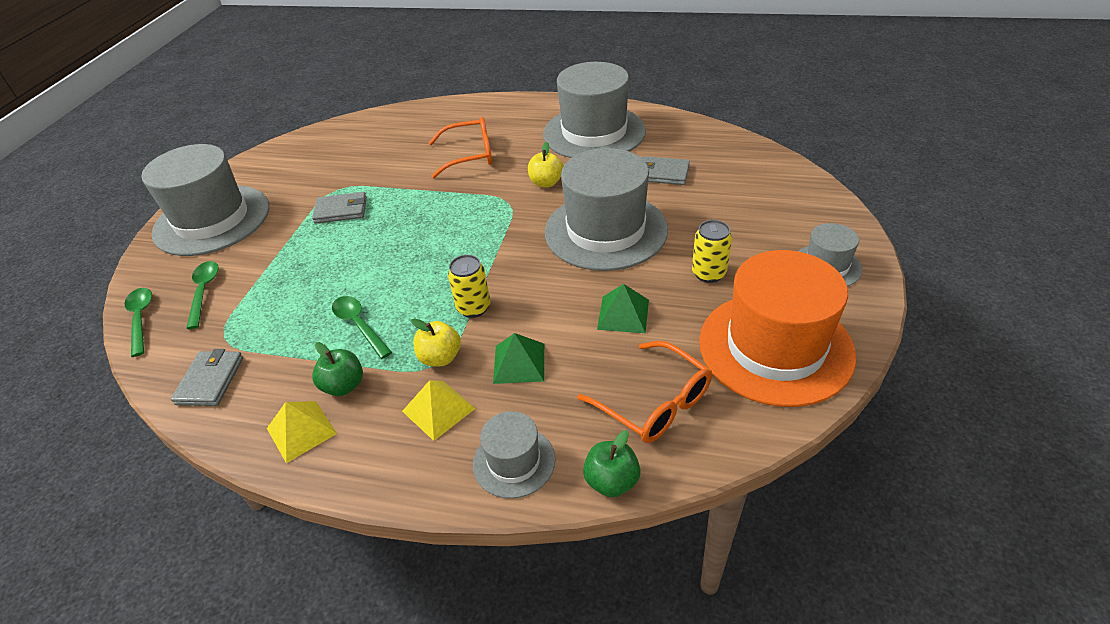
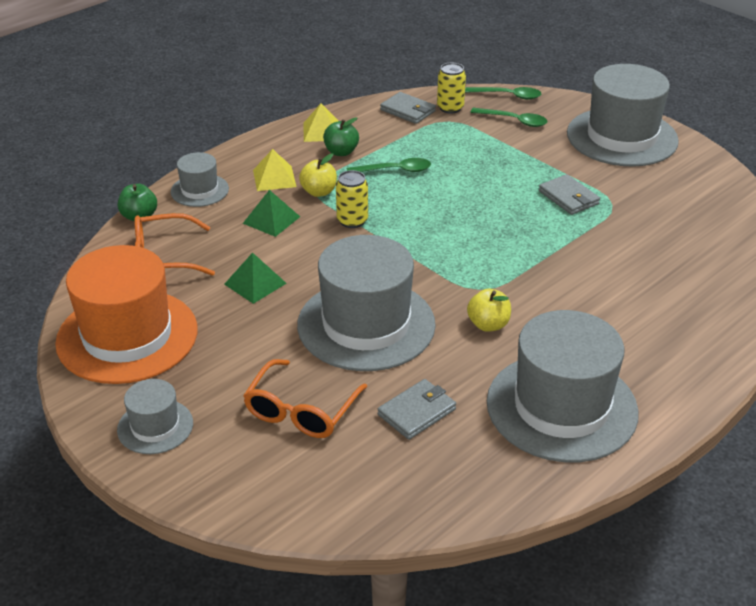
camera: 120 degrees right, 5 degrees down
(341, 210) = (568, 197): grey wallet -> grey wallet turned 60 degrees counterclockwise
(469, 155) = (600, 297): orange glasses -> orange glasses (301, 410)
(708, 273) = (238, 351): yellow can -> yellow can (450, 108)

